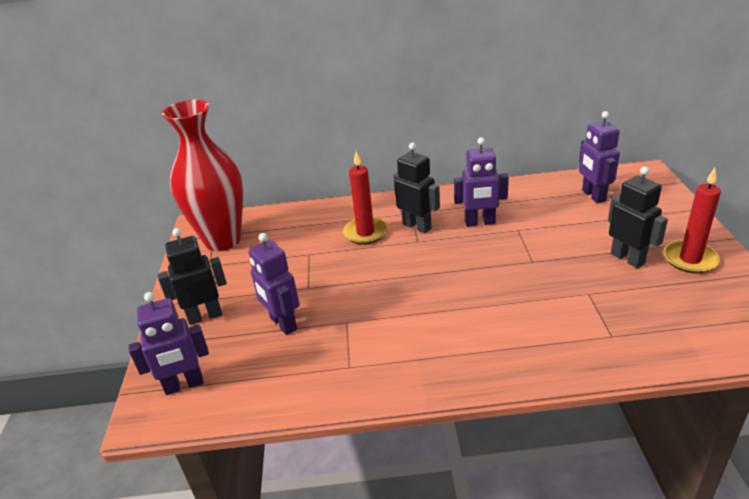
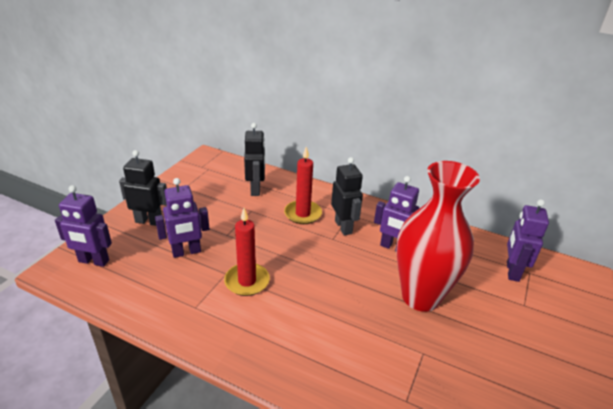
camera: 25 degrees right, 0 degrees up
(223, 240) = (209, 174): red vase -> red vase (420, 297)
(283, 324) = (186, 252): purple robot -> purple robot turned 105 degrees counterclockwise
(627, 258) = (488, 342): black robot -> black robot (256, 189)
(690, 259) = (547, 374): red candle -> red candle (247, 281)

